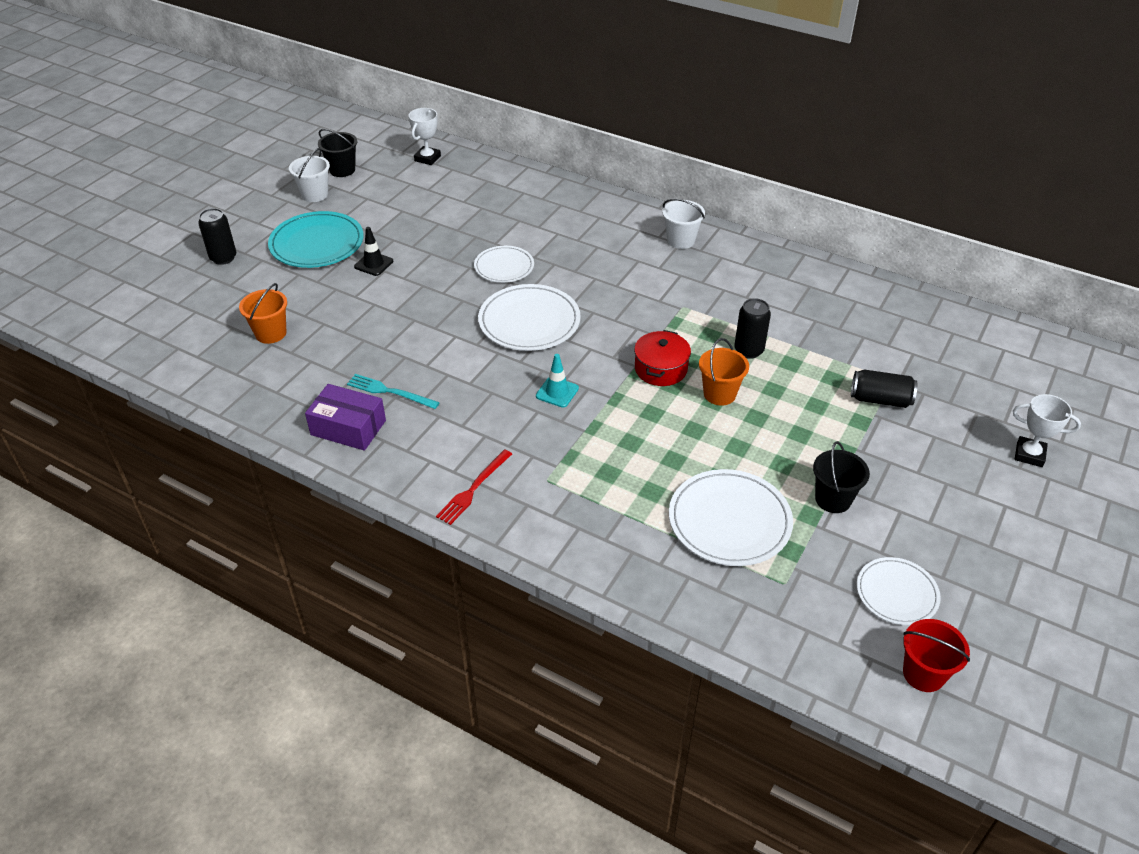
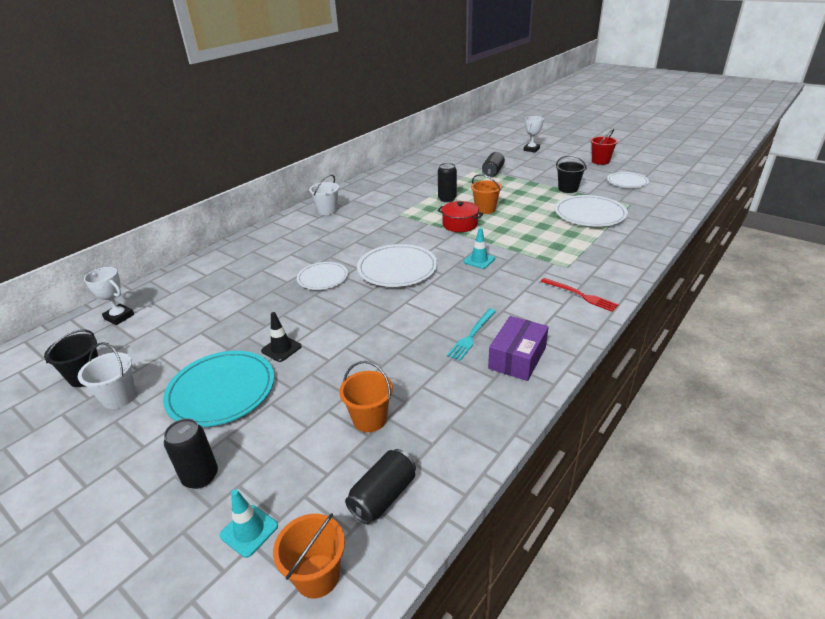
camera: 80 degrees left, 10 degrees down
(127, 329) = (317, 576): none -> orange bucket
(170, 292) = (249, 530): none -> turquoise traffic cone
(186, 351) = (383, 496): none -> black can
(923, 674) = (673, 182): red bucket -> red bucket (600, 161)

